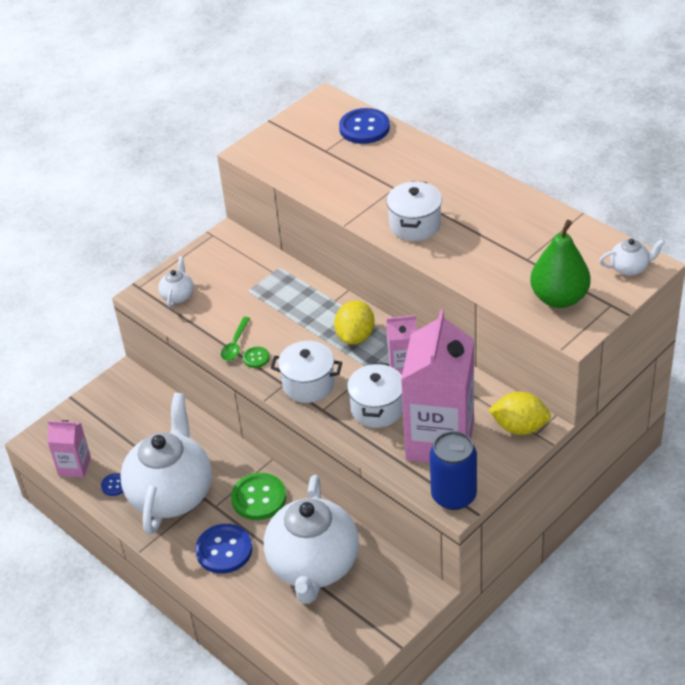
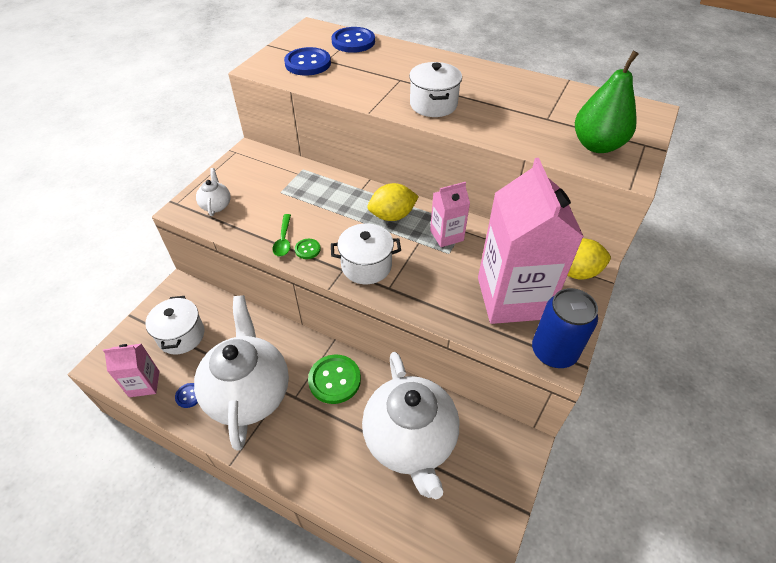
camera: 20 degrees left, 5 degrees up
(224, 550) = (317, 443): blue button -> blue button (308, 63)
(355, 336) = (392, 216): yellow lemon -> yellow lemon turned 75 degrees clockwise
(377, 408) = (440, 277): white pot -> white pot (181, 335)
(630, 268) = (638, 114): white teapot -> none

